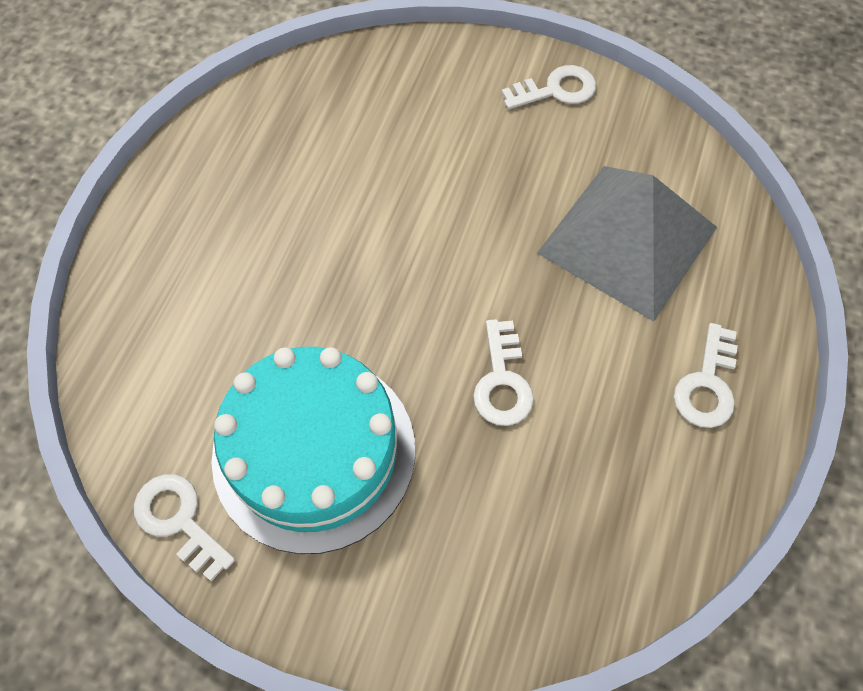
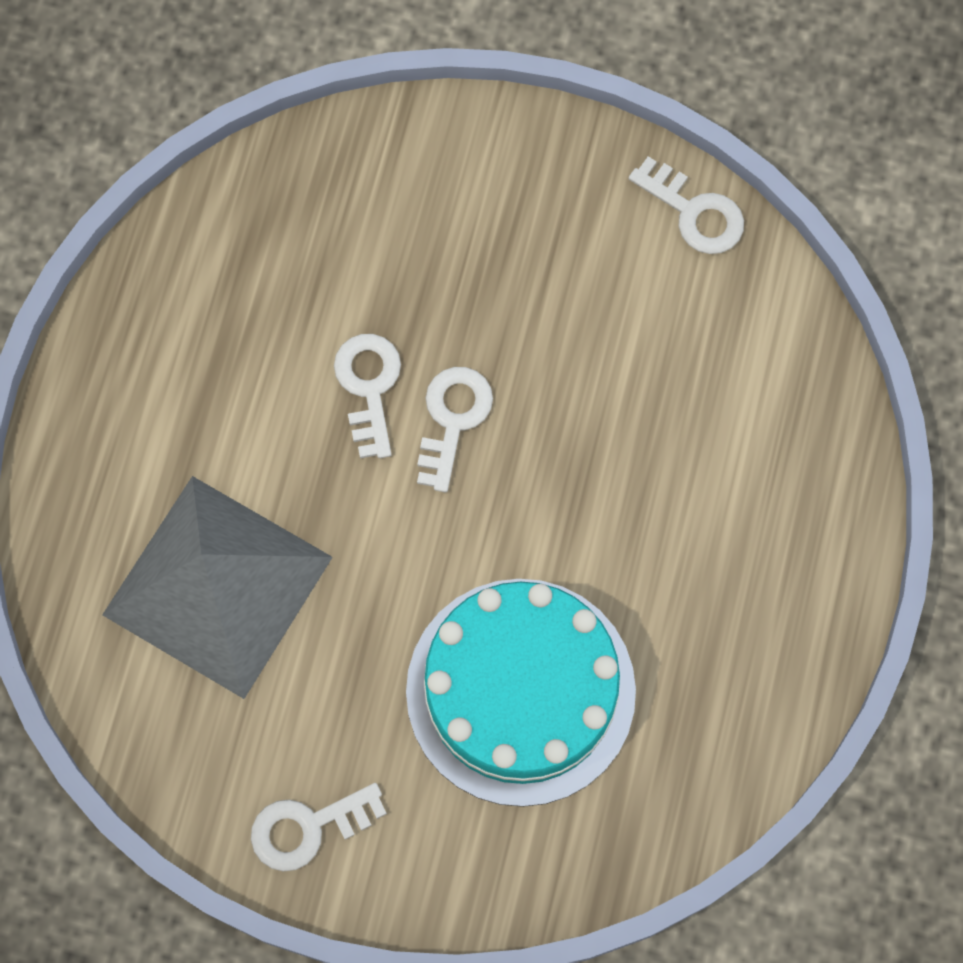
camera: 175 degrees right, 10 degrees up
(314, 452) = (568, 292): turquoise cake -> turquoise cake (520, 691)
(707, 385) = (137, 402): white key -> white key (453, 419)

